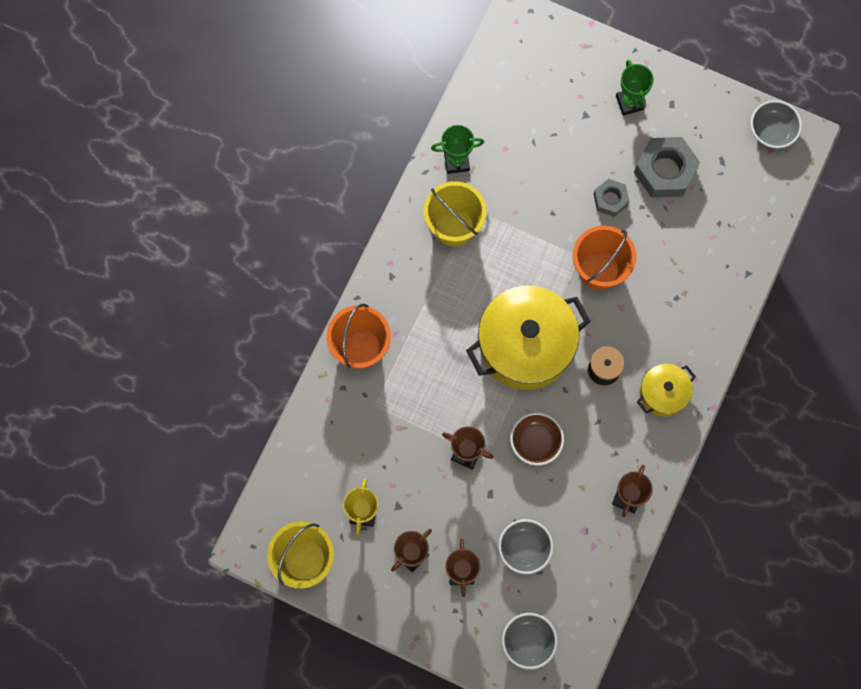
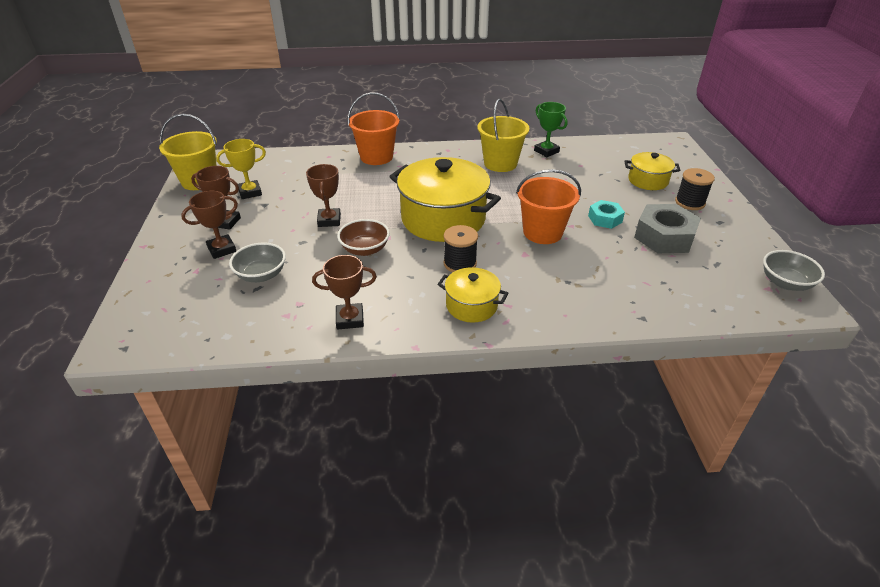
camera: 60 degrees right, 35 degrees down
(528, 642) = (167, 307): grey bowl -> none
(572, 107) = (648, 181): none -> yellow pot
(610, 199) = (605, 219): grey nut -> turquoise nut
(629, 102) = (690, 202): green trophy -> black spool

